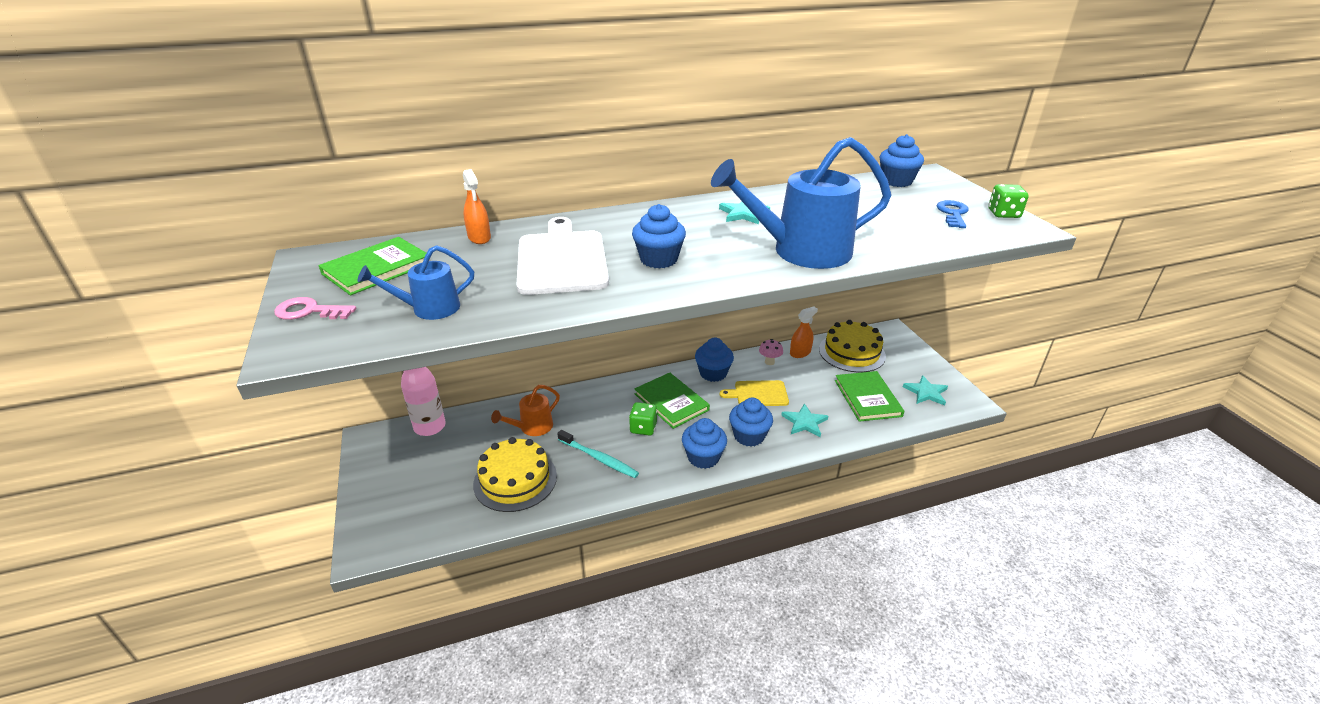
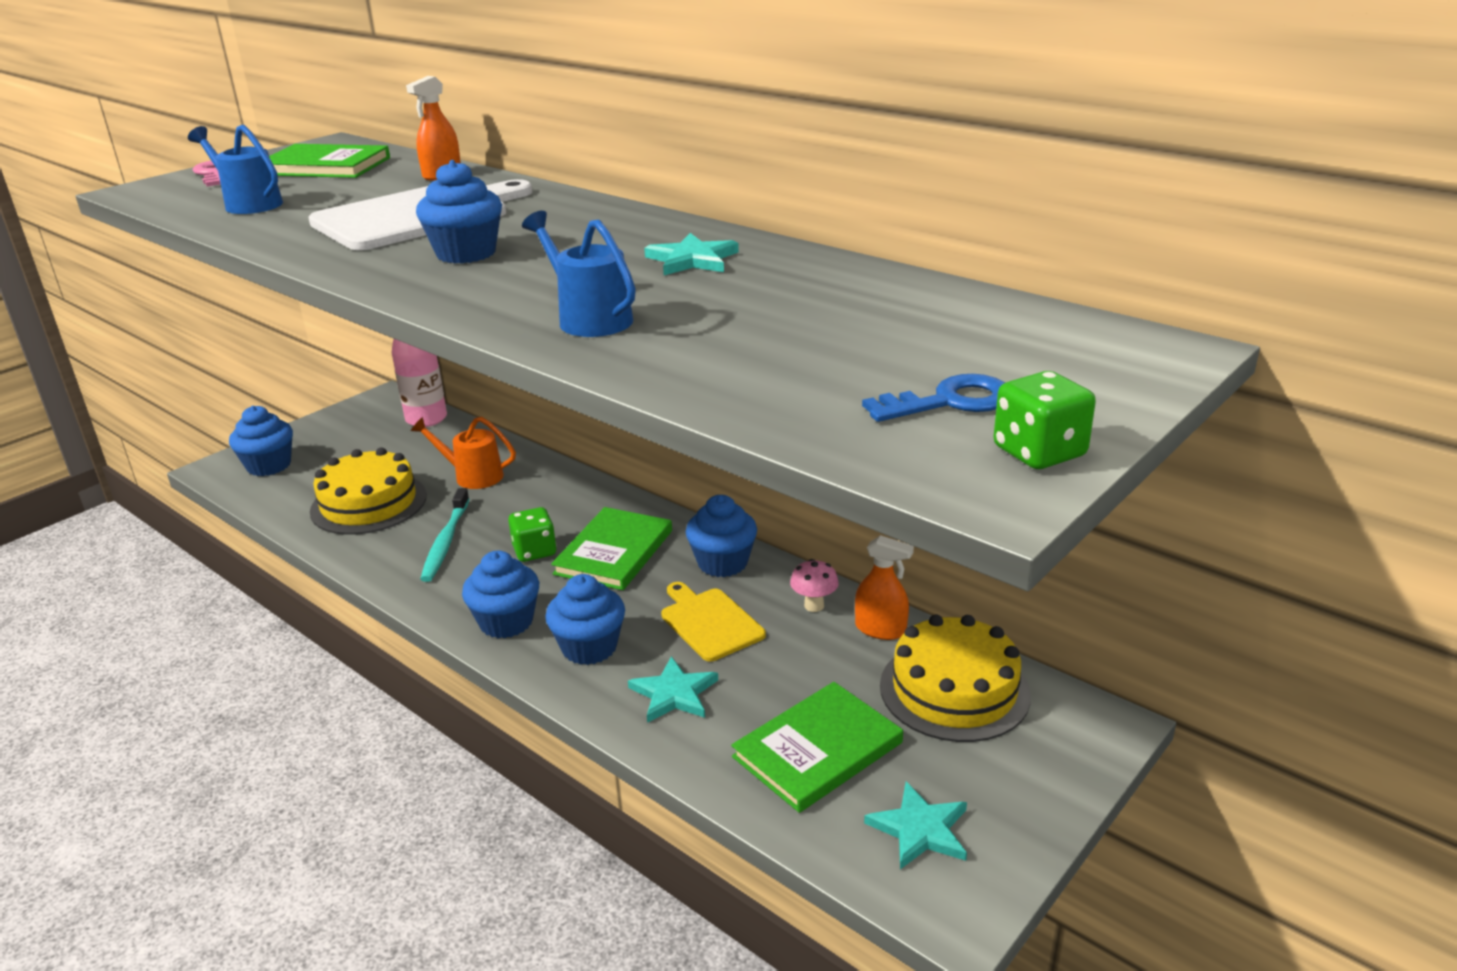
camera: 60 degrees right, 5 degrees down
(800, 251) = (588, 318): blue watering can -> blue watering can, size x0.51
(896, 181) = (1050, 328): blue cupcake -> blue cupcake (269, 465)

